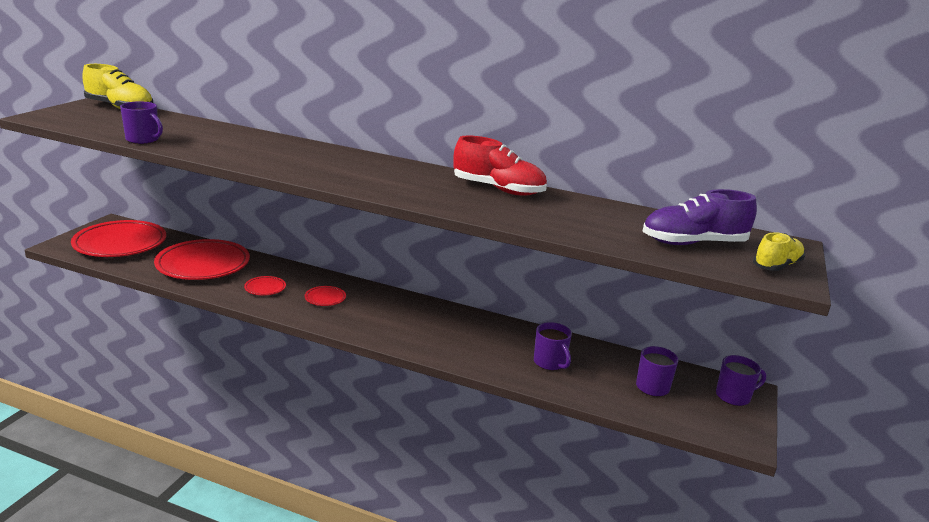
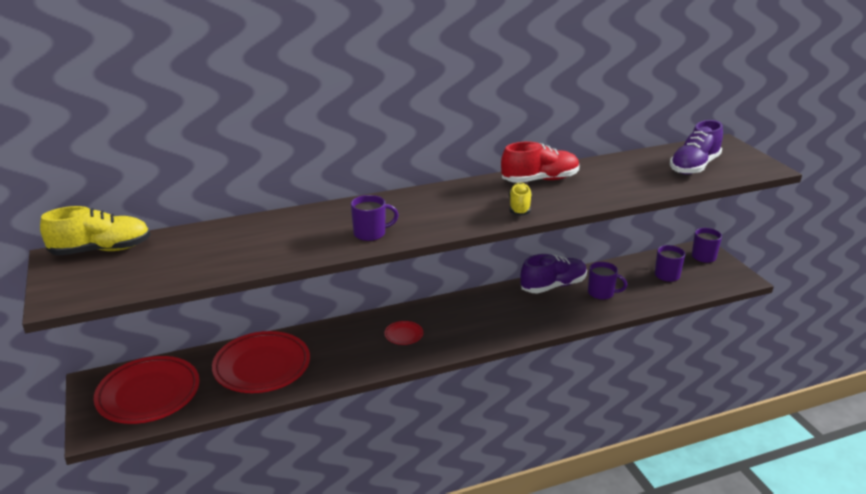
camera: 40 degrees left, 5 degrees up
(143, 140) = (223, 269): purple mug -> purple mug (370, 234)
(265, 288) = (348, 354): red plate -> none
(514, 334) = (553, 286): none -> purple shoe
(776, 265) = (746, 161): yellow shoe -> yellow shoe (519, 207)

